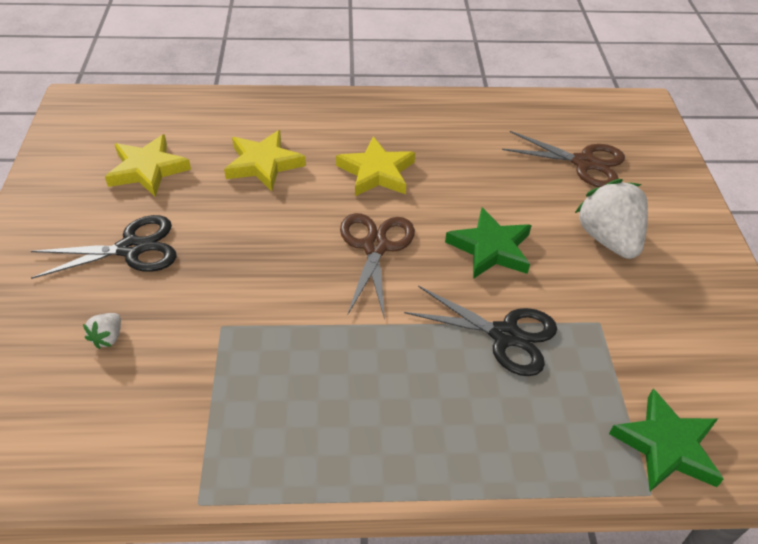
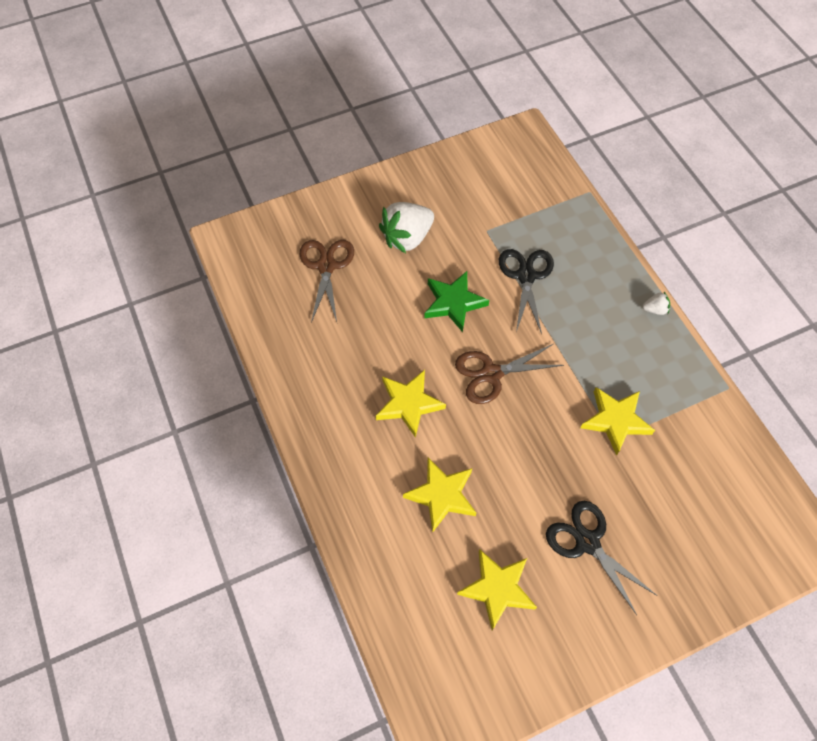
camera: 110 degrees left, 15 degrees up
(108, 337) = (667, 505): white strawberry -> white strawberry (655, 309)
(243, 337) = (615, 420): none -> yellow star
(666, 446) = (557, 189): green star -> none

